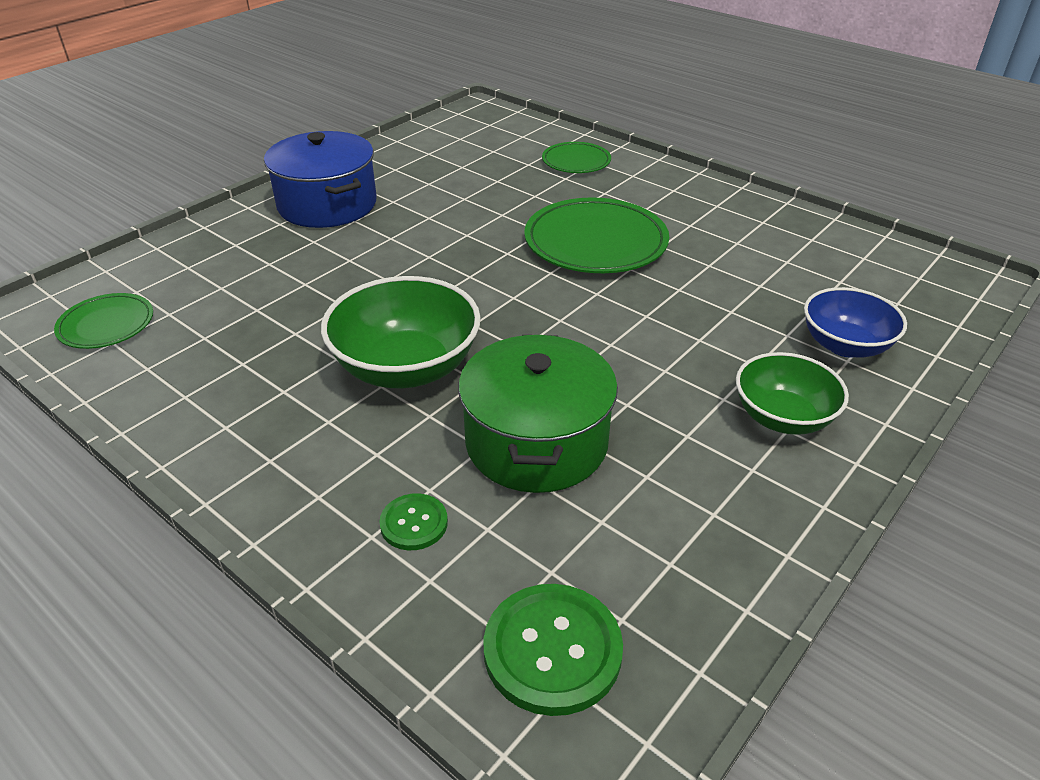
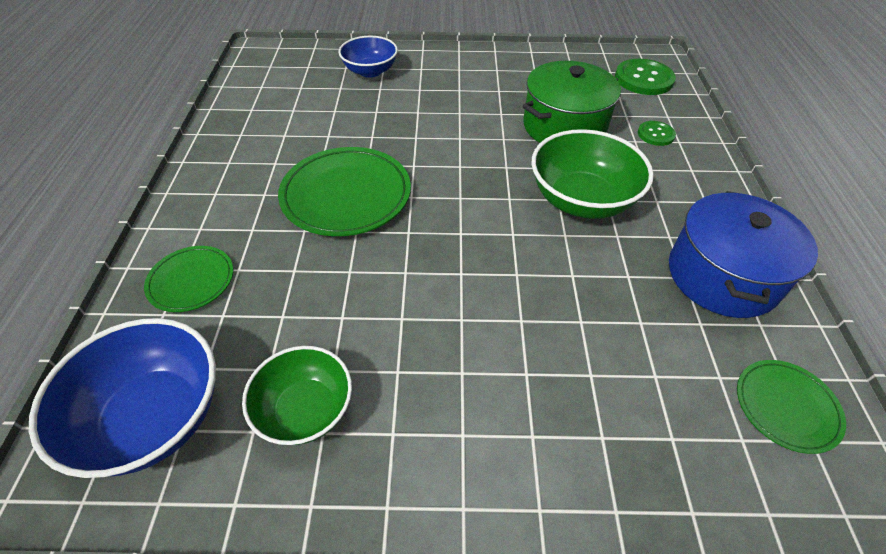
camera: 130 degrees left, 10 degrees up
(327, 205) = (458, 426): blue pot -> blue pot (722, 275)
(480, 133) = (153, 417): none -> blue bowl
(782, 417) = (452, 72): green bowl -> green bowl (305, 410)

